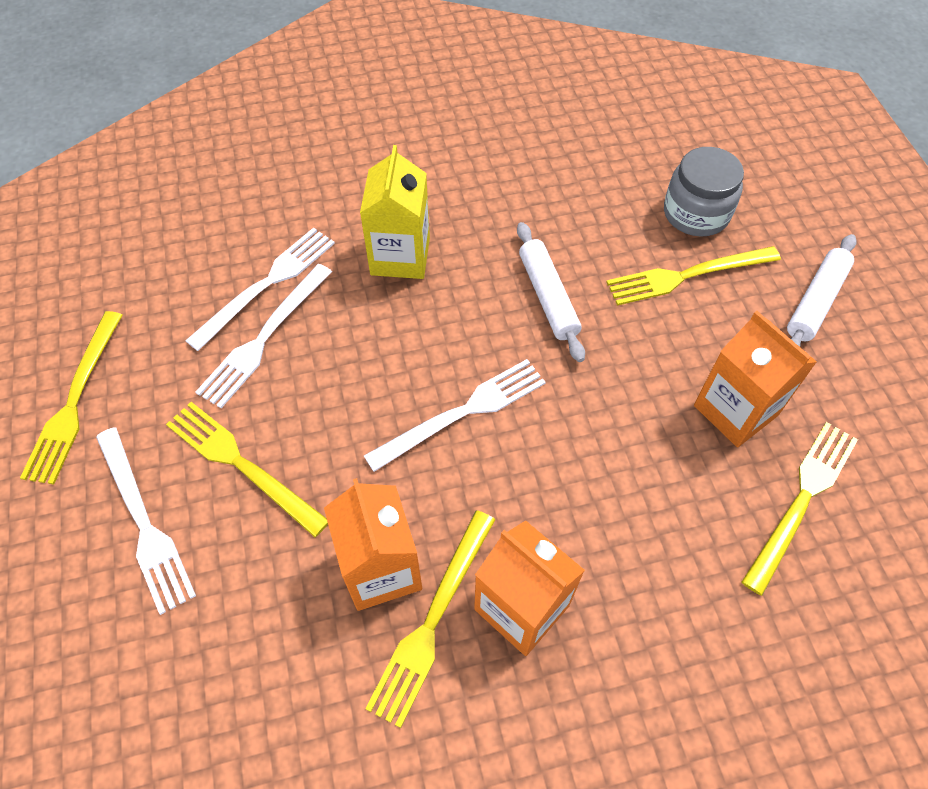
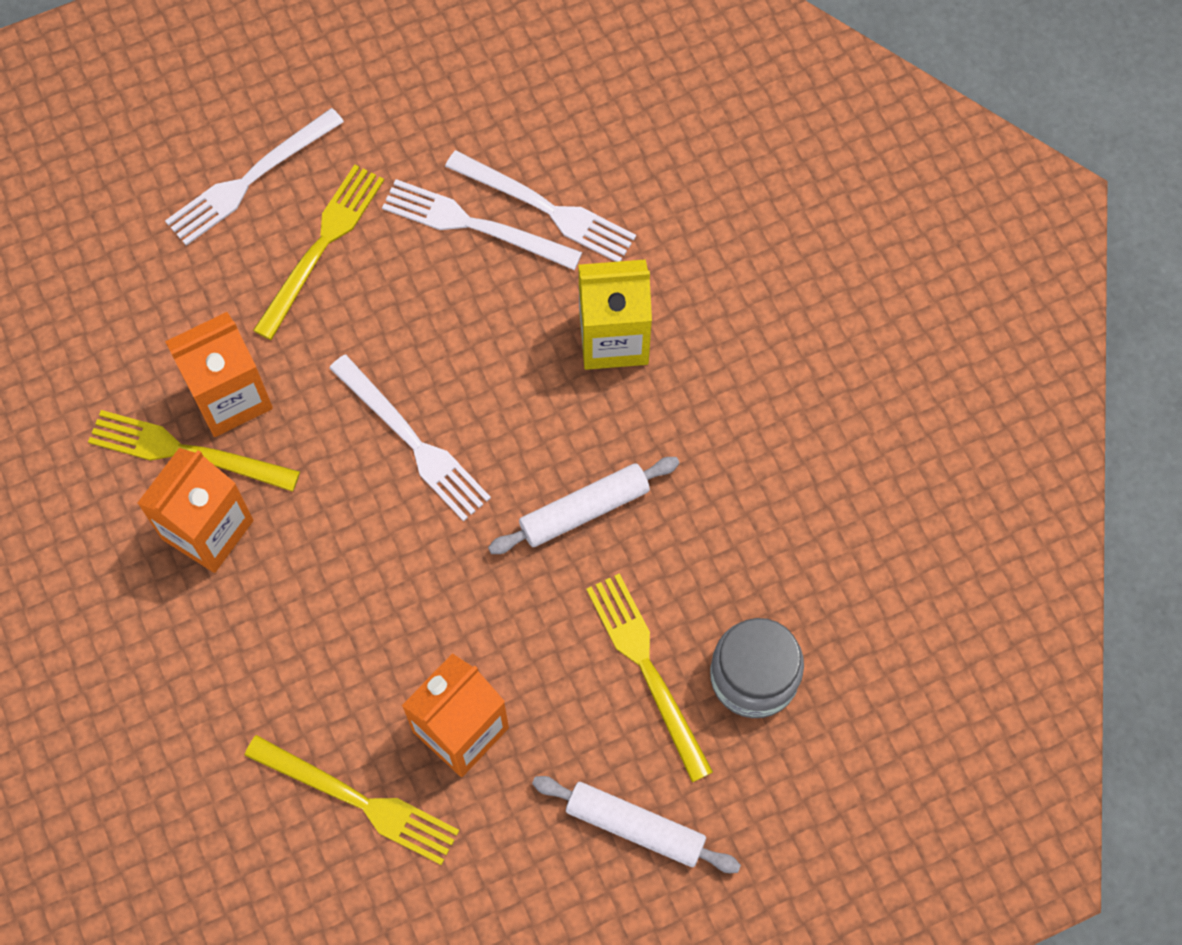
camera: 80 degrees right, 10 degrees up
(74, 401) = (369, 75): yellow fork -> none

